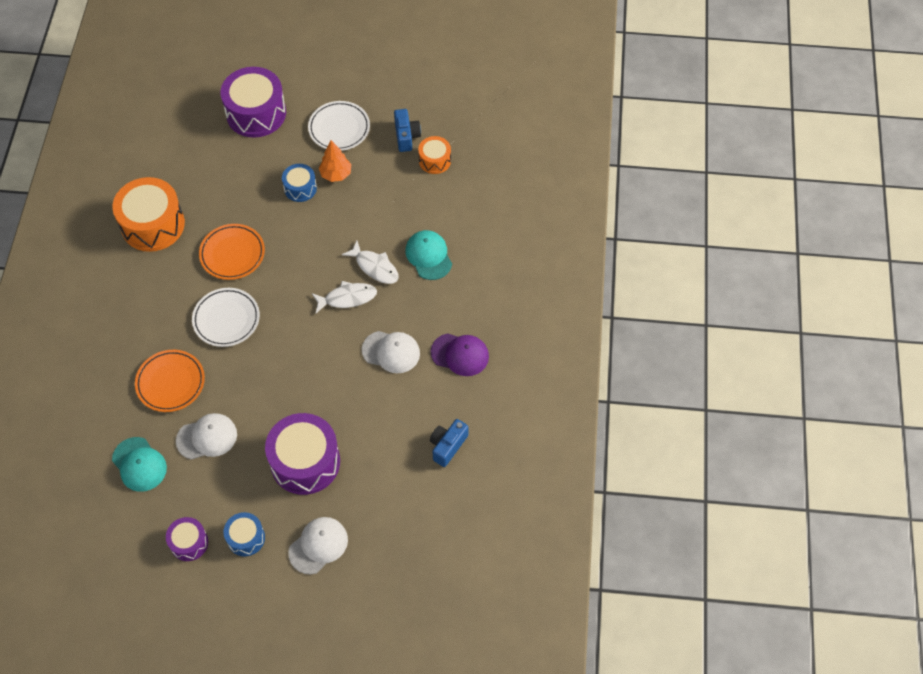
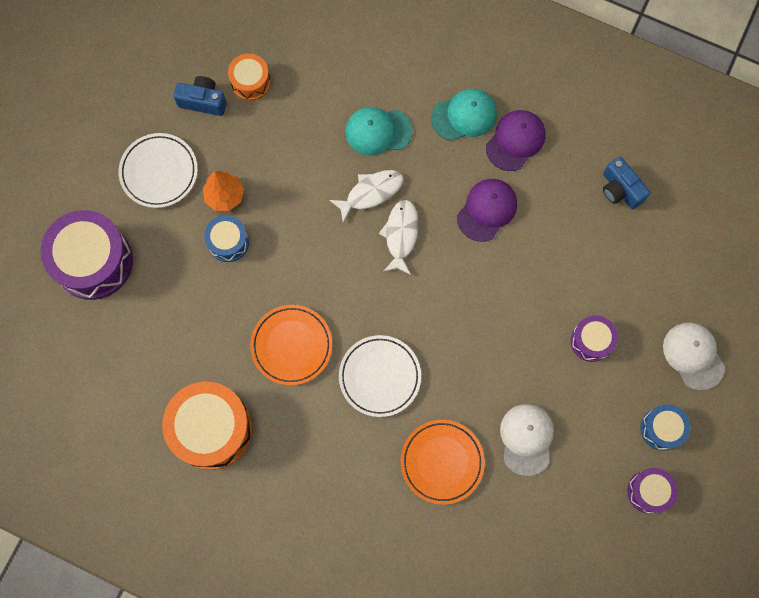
camera: 70 degrees left, 15 degrees up
(139, 464) = (536, 523): turquoise cap -> turquoise cap (464, 116)
(305, 462) = (591, 341): purple drum -> purple drum, size x0.53
(391, 352) = (487, 210): white cap -> purple cap

